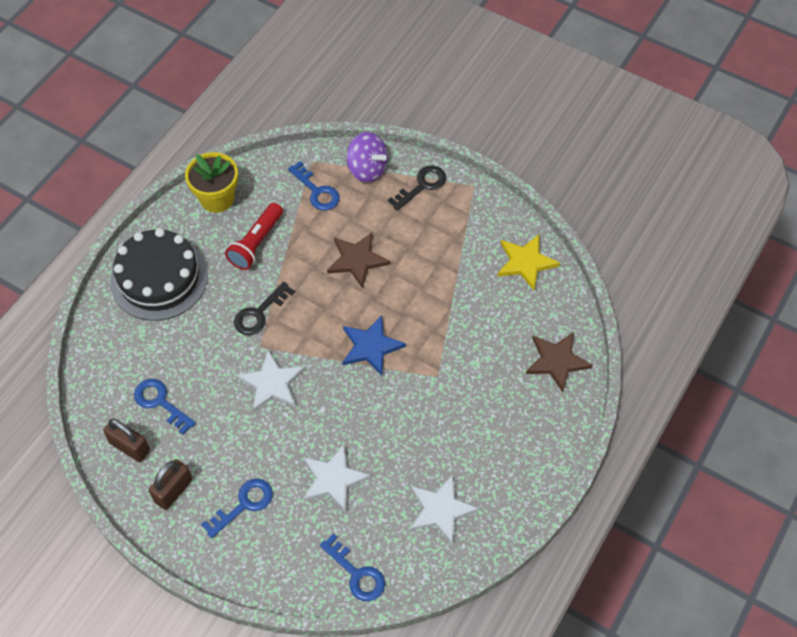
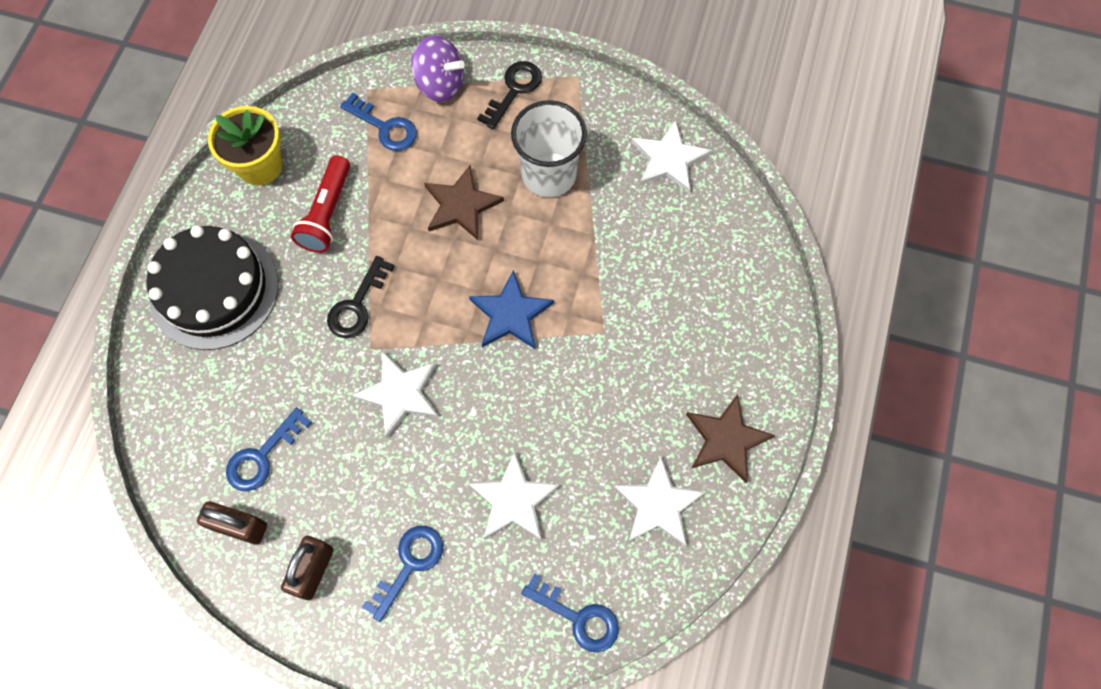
camera: 15 degrees left, 10 degrees up
(160, 402) = (262, 456): blue key -> blue key turned 75 degrees counterclockwise
(430, 253) = (549, 174): none -> white cup
(525, 262) = (668, 159): yellow star -> white star
(557, 361) = (742, 276): brown star -> brown star (726, 439)

